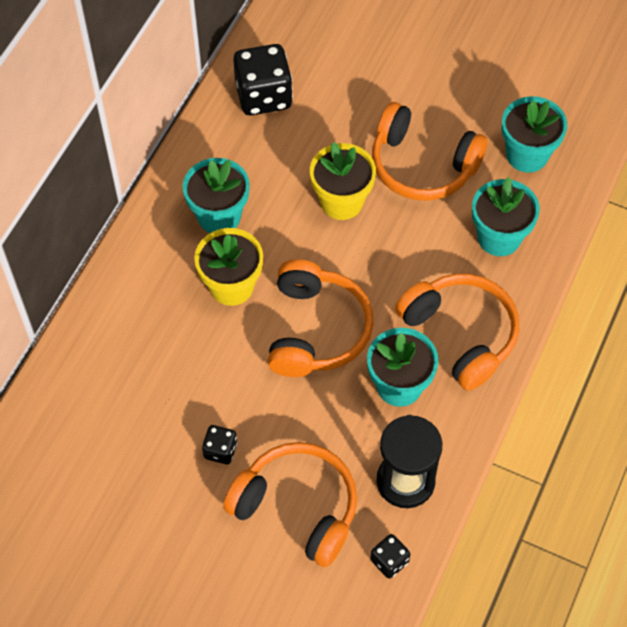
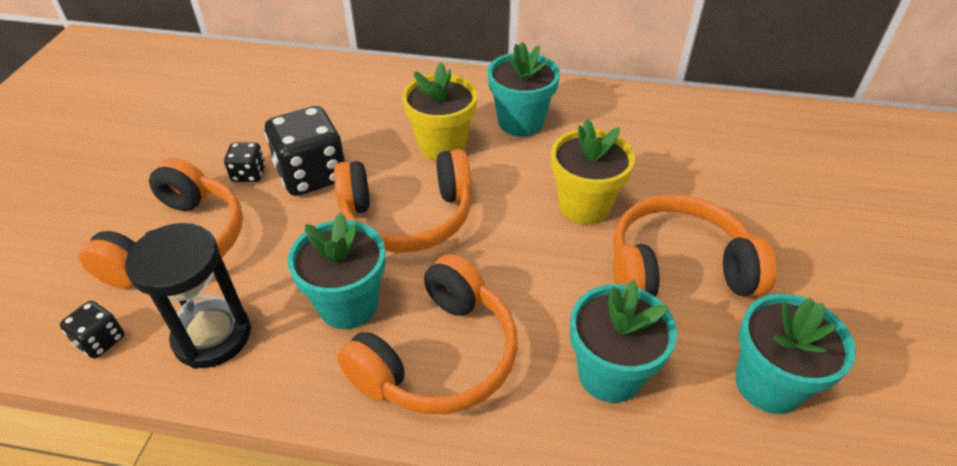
camera: 75 degrees right, 15 degrees down
(263, 96) = (682, 123): black dice -> black dice (312, 175)
(422, 165) = (678, 269): orange headphones -> orange headphones turned 75 degrees clockwise

